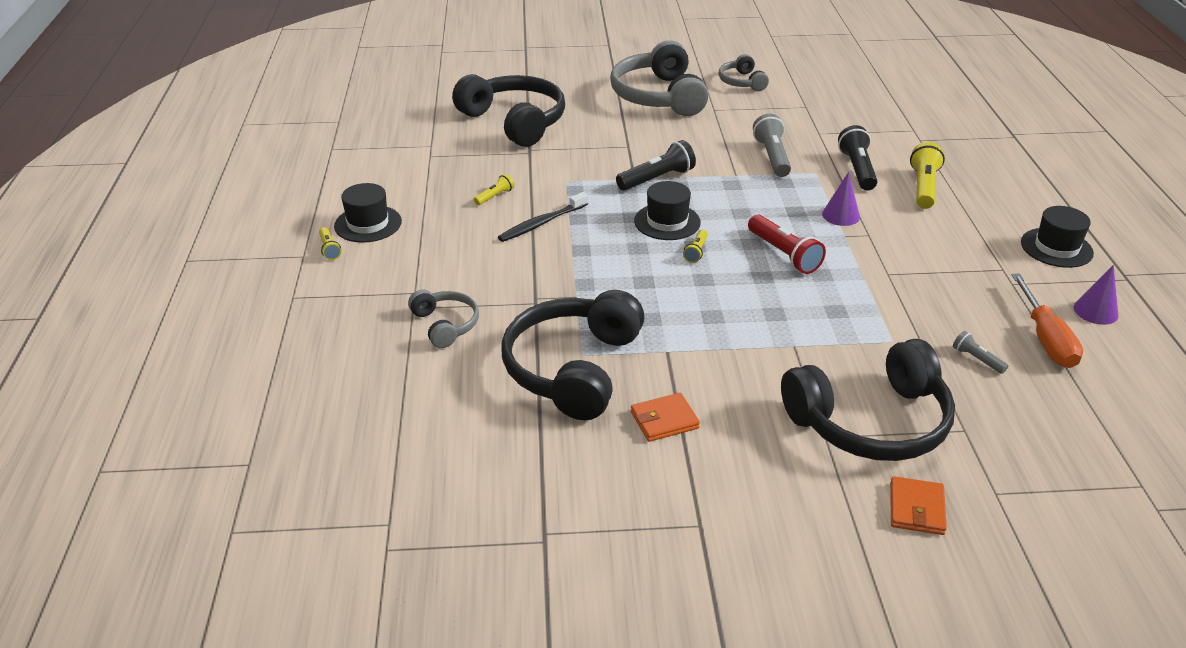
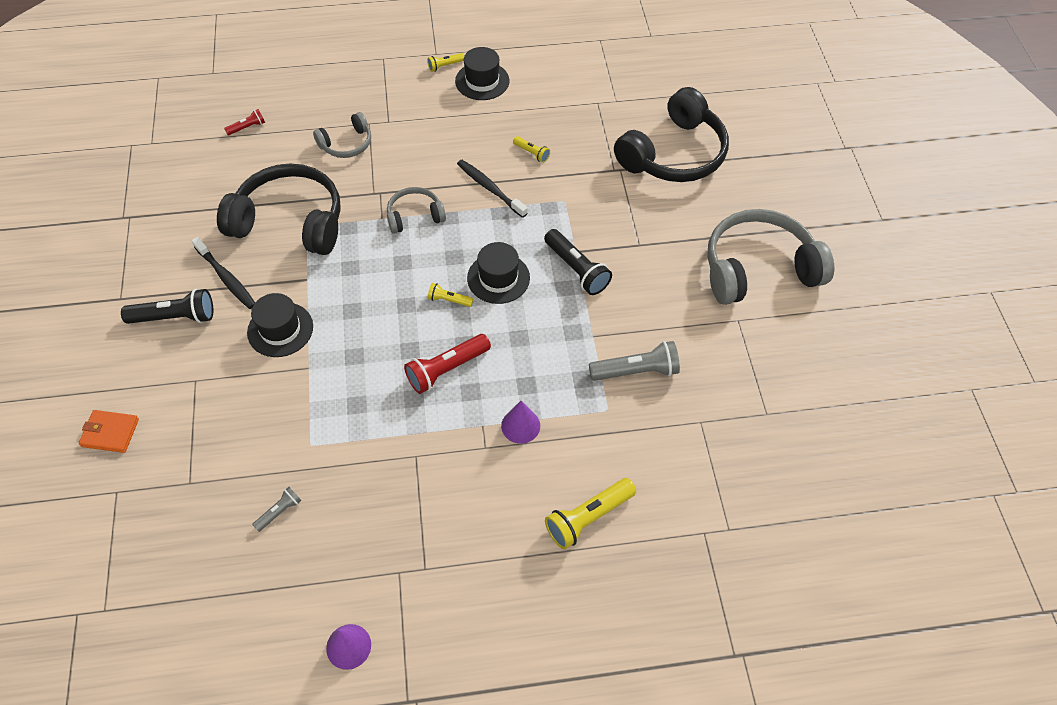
camera: 85 degrees right, 20 degrees up
(387, 417) = (247, 127): none -> red flashlight
(664, 420) = (226, 278): orange wallet -> black toothbrush
(742, 82) = (817, 350): grey headphones -> grey headphones (415, 216)
(857, 169) = (619, 453): black flashlight -> black flashlight (175, 317)
(870, 421) = (208, 414): black headphones -> none
(923, 187) = (588, 517): yellow flashlight -> yellow flashlight turned 135 degrees clockwise
(1046, 339) = (305, 582): orange screwdriver -> none
(1056, 248) = (467, 638): black hat -> black hat (280, 329)

